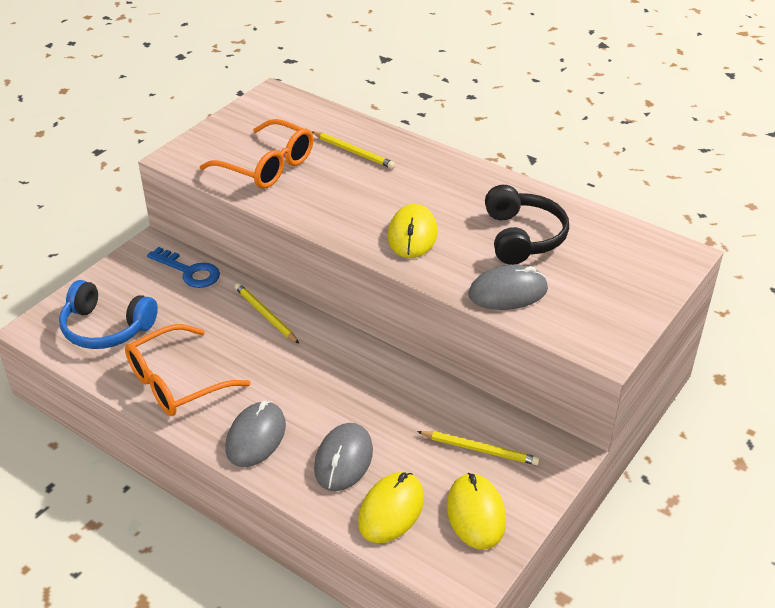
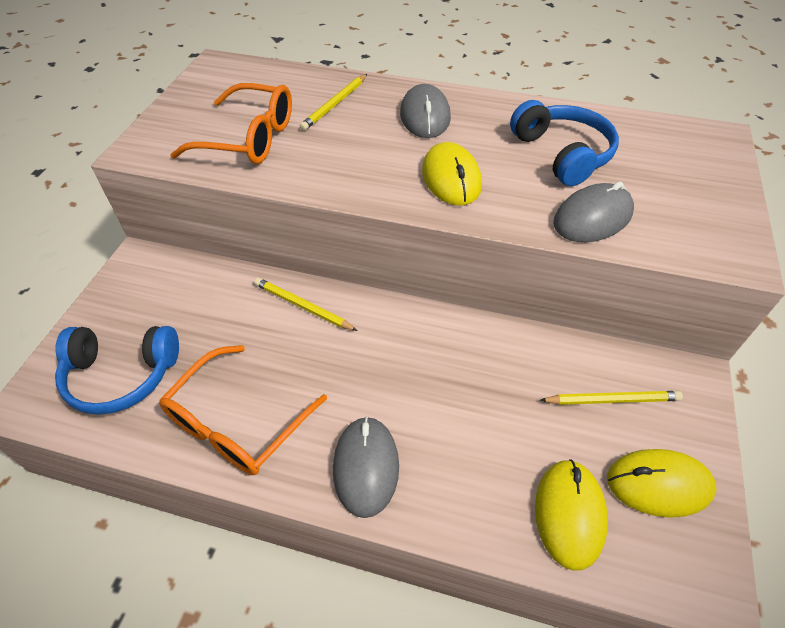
camera: 20 degrees left, 10 degrees up
(189, 271) = (194, 278): blue key -> none
(343, 460) = (480, 463): grey mouse -> grey mouse (425, 116)
(354, 152) = (335, 104): yellow pencil -> yellow pencil turned 105 degrees clockwise
(476, 514) = (659, 484): yellow mouse -> yellow mouse turned 60 degrees counterclockwise
(523, 237) = (562, 154): black headphones -> blue headphones

